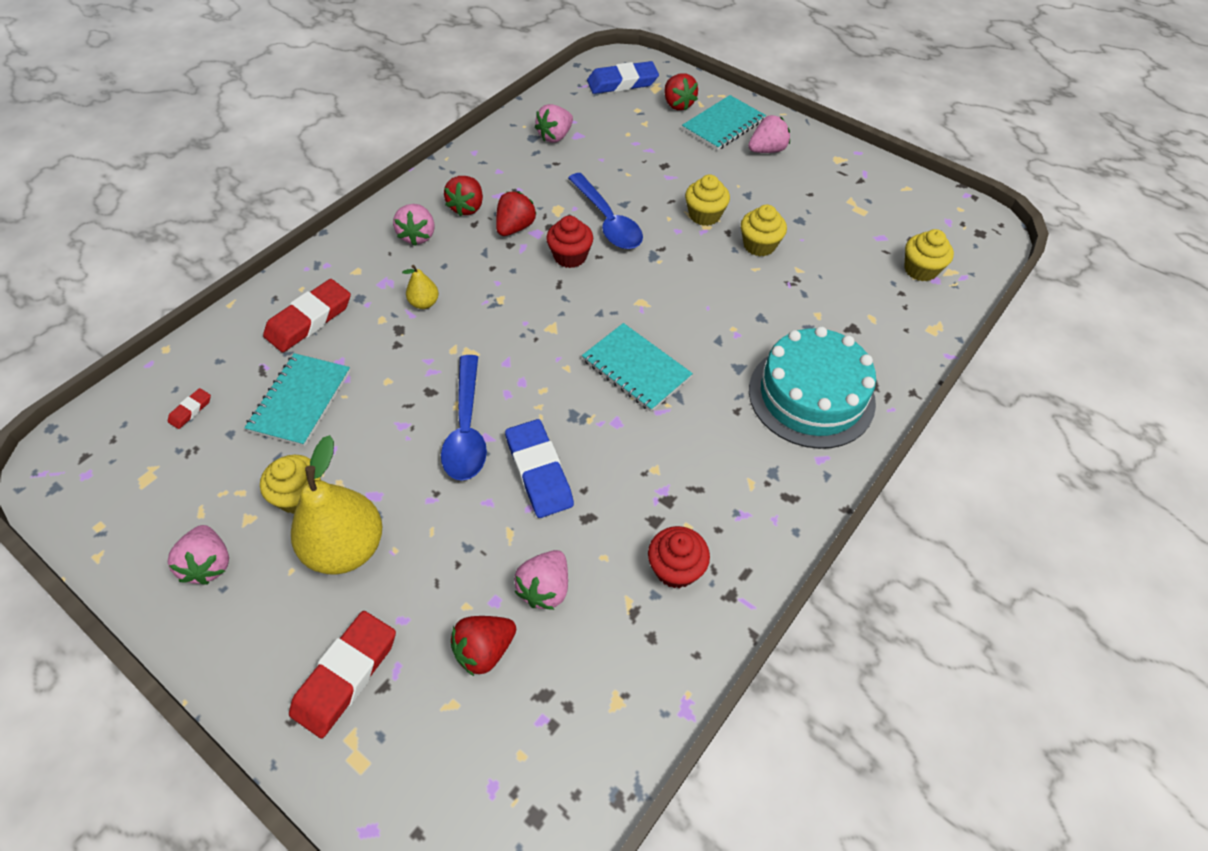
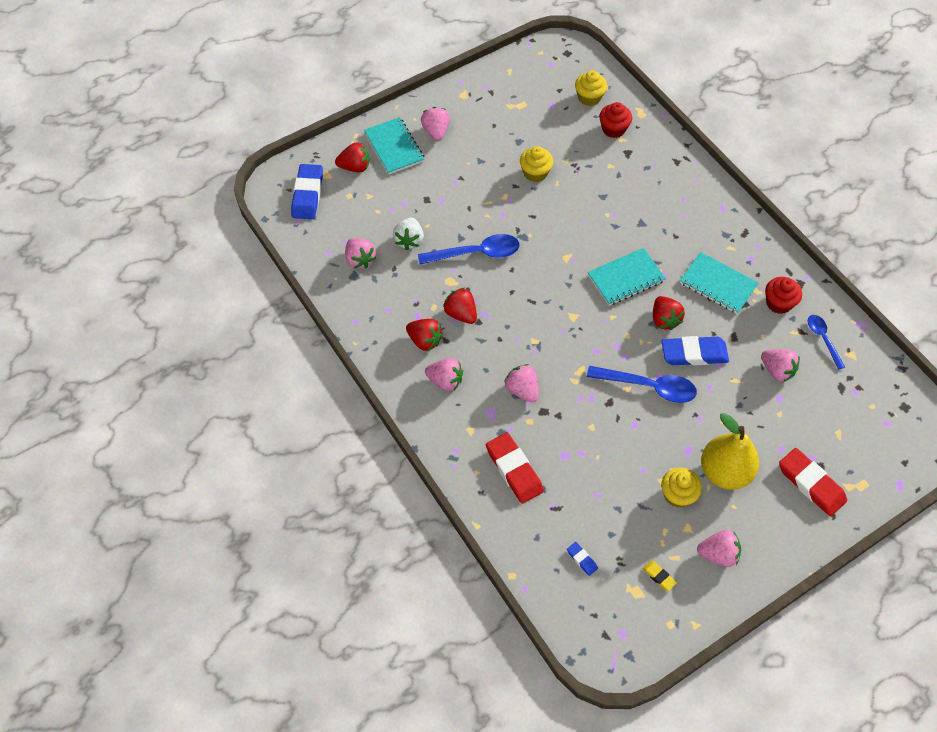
camera: 70 degrees left, 5 degrees up
(170, 498) = (659, 576): none -> yellow eraser
(190, 410) = (582, 559): red eraser -> blue eraser
(300, 401) = (594, 485): turquoise notebook -> turquoise notebook (718, 284)
(424, 303) = (522, 390): yellow pear -> pink strawberry
(484, 650) = (809, 410): red strawberry -> red strawberry (664, 319)
(570, 256) = (506, 287): red cupcake -> red cupcake (613, 129)
(599, 165) = (409, 240): none -> white strawberry
(631, 649) = (823, 339): none -> blue spoon
(704, 215) = (492, 193): yellow cupcake -> none
(811, 396) = (675, 194): turquoise cake -> none

